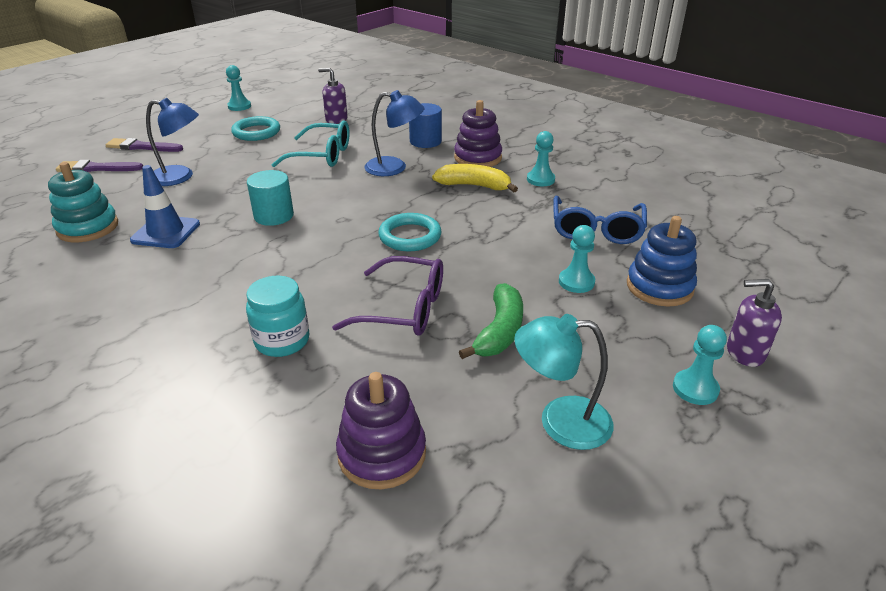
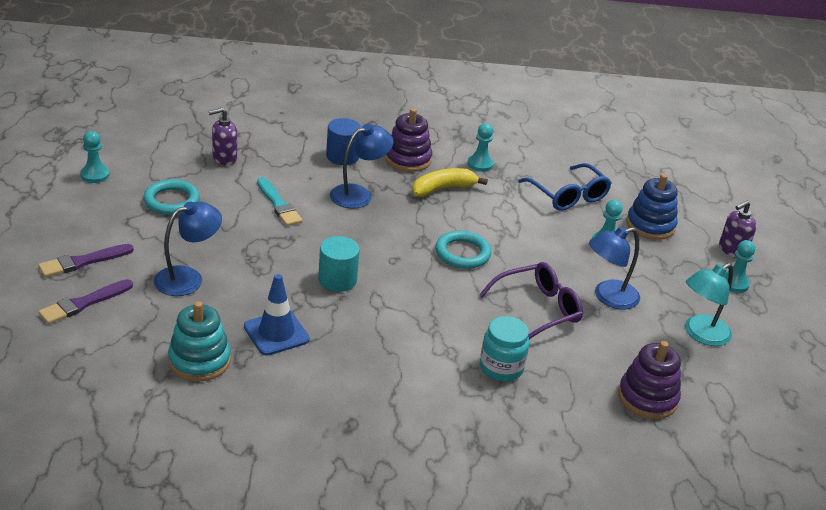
camera: 45 degrees left, 0 degrees up
(322, 155) = (278, 204): turquoise glasses -> turquoise brush
(499, 331) = (608, 297): green banana -> blue lamp

